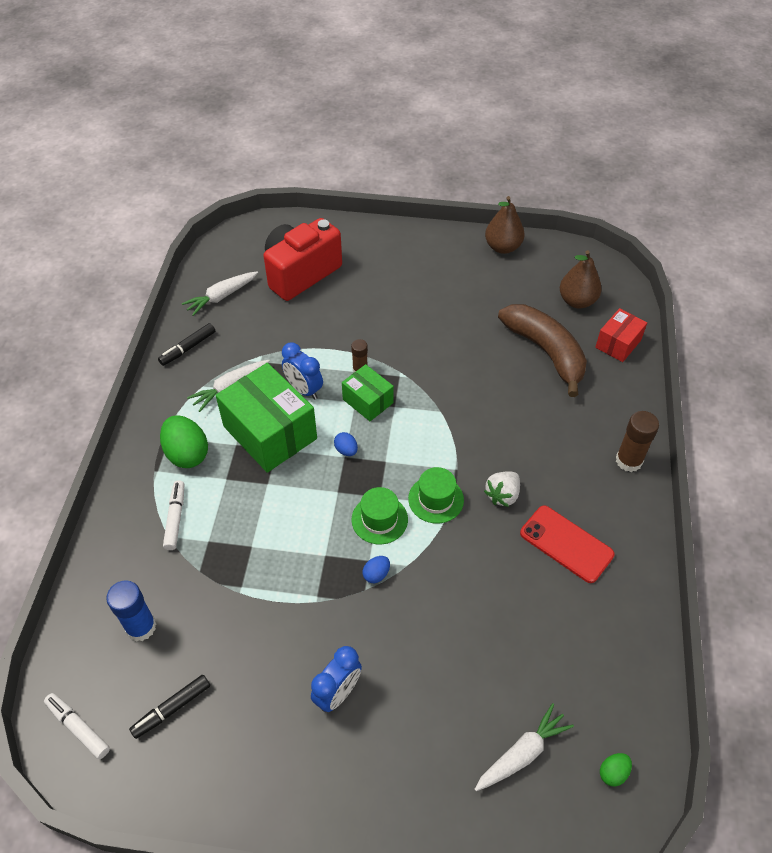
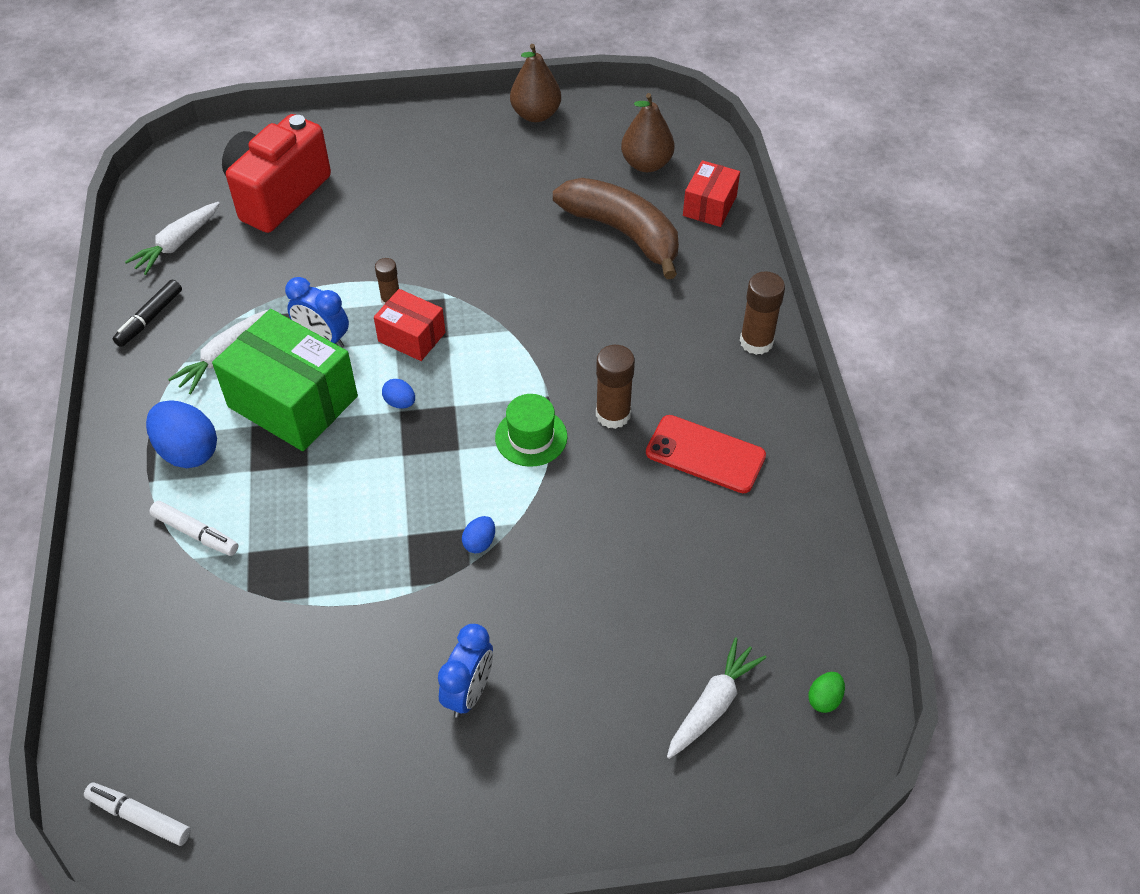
camera: 15 degrees left, 0 degrees up
(141, 627) = (188, 676): blue glue stick -> none
(172, 708) = (259, 763): black marker -> none
(175, 518) = (196, 533): white marker -> white marker turned 135 degrees clockwise
(187, 454) = (188, 451): green egg -> blue egg
(368, 401) = (411, 337): green box -> red box
(379, 519) = (466, 476): green hat -> none
(502, 495) = (613, 414): white strawberry -> brown glue stick

